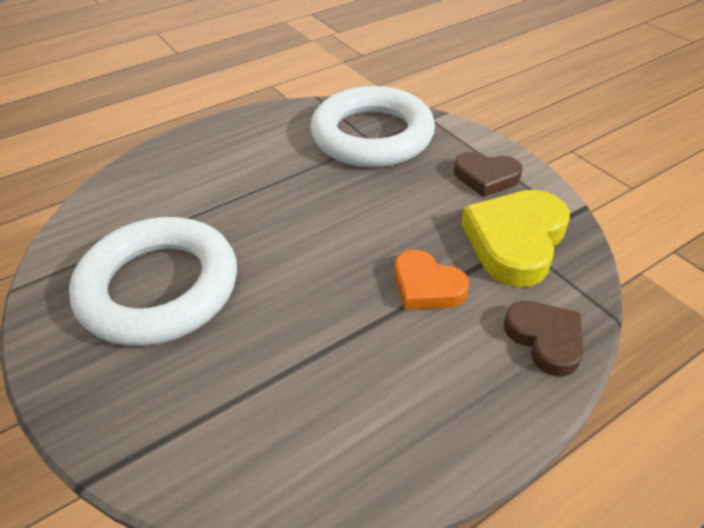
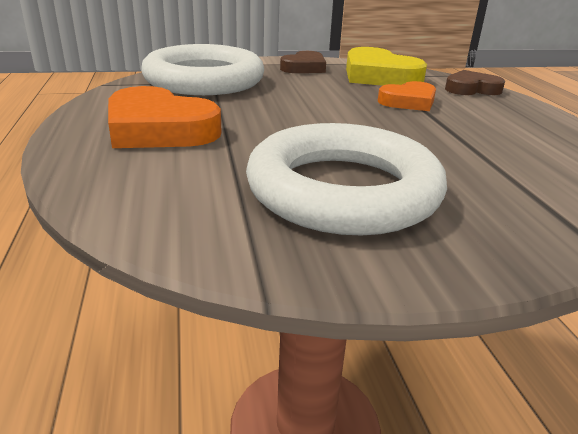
camera: 70 degrees left, 15 degrees down
(232, 161) = (159, 129): none -> orange heart

